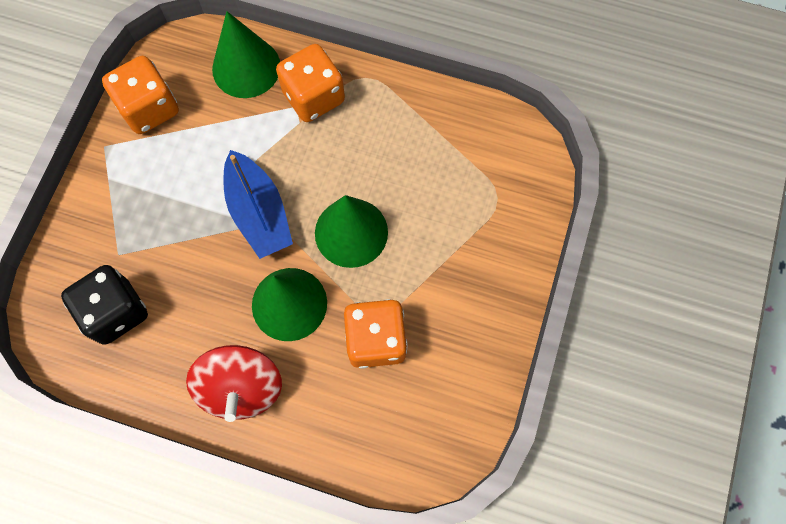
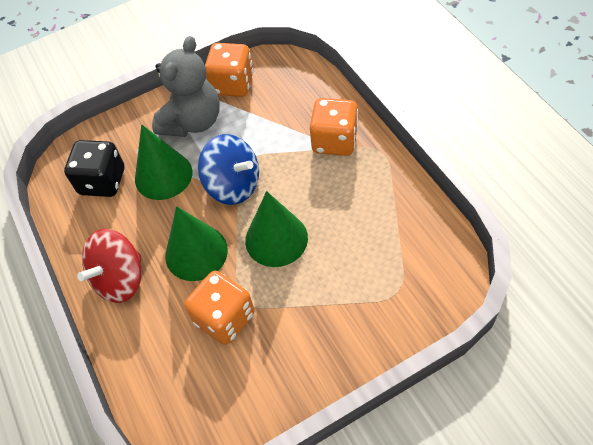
camera: 50 degrees right, 15 degrees down
(148, 179) = (192, 122): none -> grey teddy bear
(246, 67) = (310, 97): green cone -> green cone (163, 175)
(259, 212) = (233, 185): blue boat -> blue spinning top

